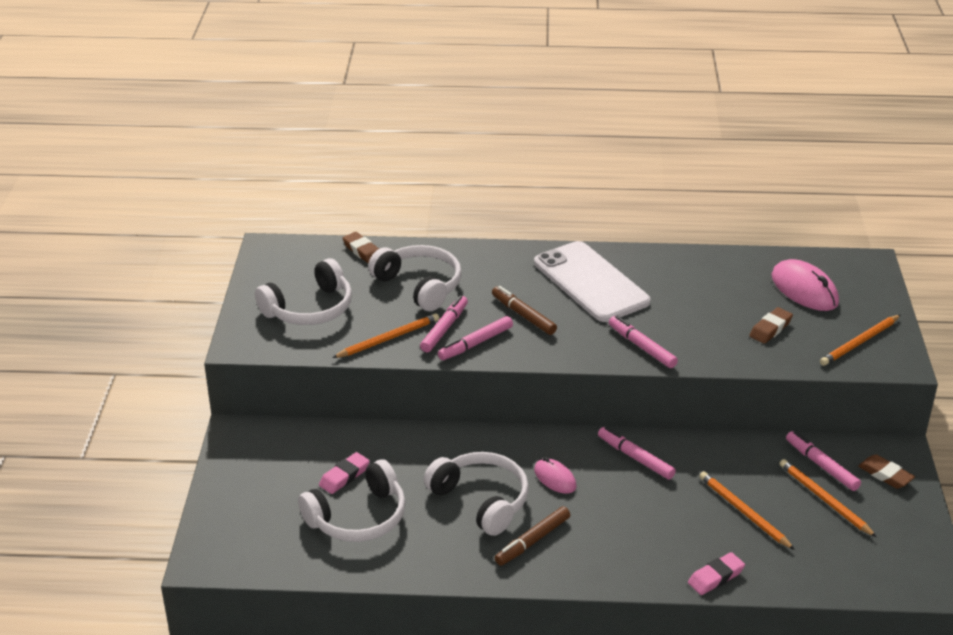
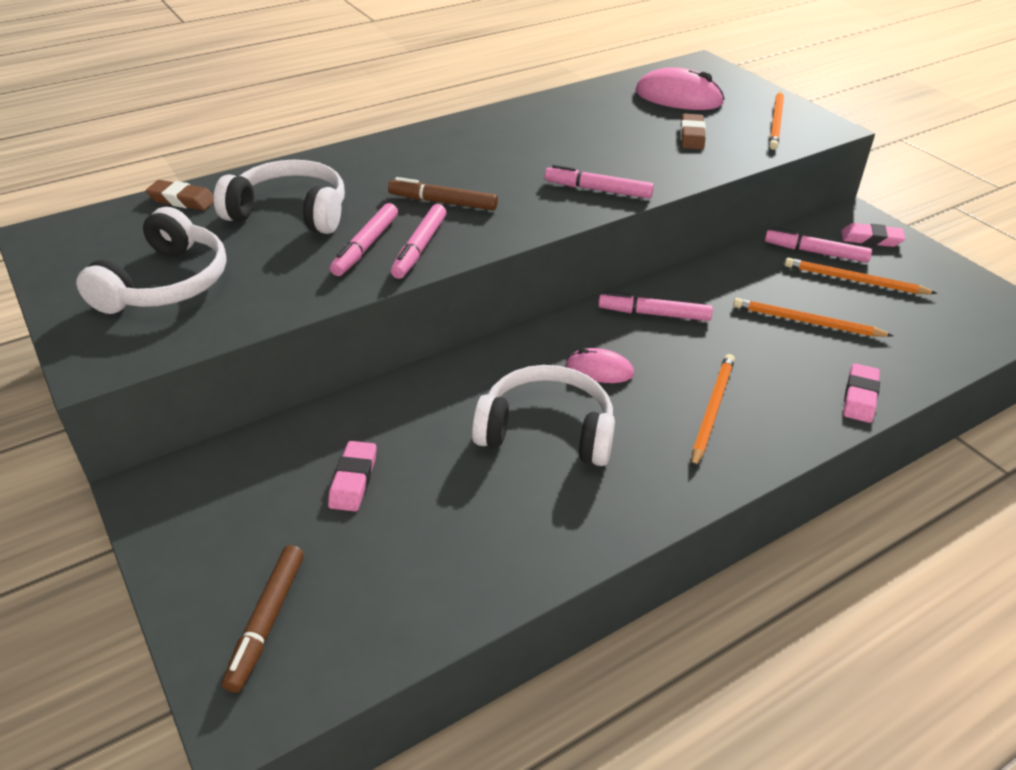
camera: 35 degrees left, 5 degrees up
(358, 517) = (419, 524): white headphones -> none
(388, 339) = (306, 280): orange pencil -> orange pencil (711, 411)
(444, 329) = (366, 246): pink marker -> pink marker turned 150 degrees counterclockwise
(533, 541) = (650, 449): brown marker -> brown marker (267, 621)
(591, 282) = (479, 150): white phone -> none
(885, 475) = (871, 239): brown eraser -> pink eraser

